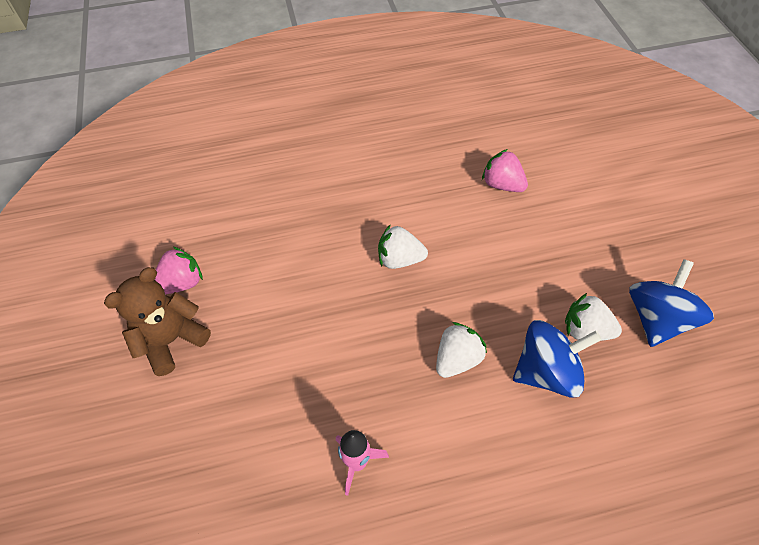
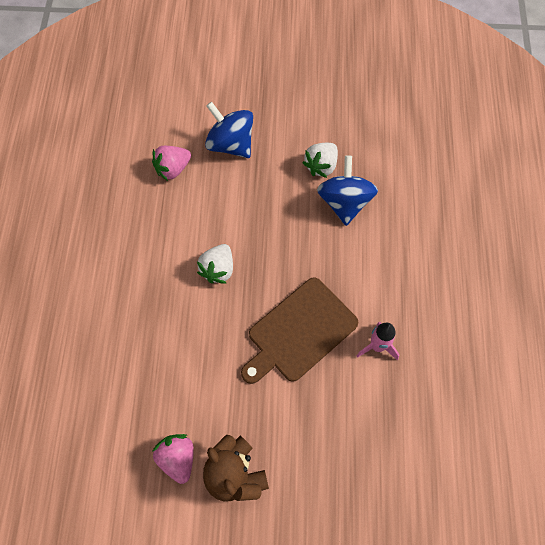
camera: 75 degrees left, 10 degrees up
(350, 363) = (299, 332): none -> brown cutting board
(457, 359) = (318, 256): white strawberry -> none
(656, 319) = (326, 120): blue spinning top -> blue spinning top (230, 144)

